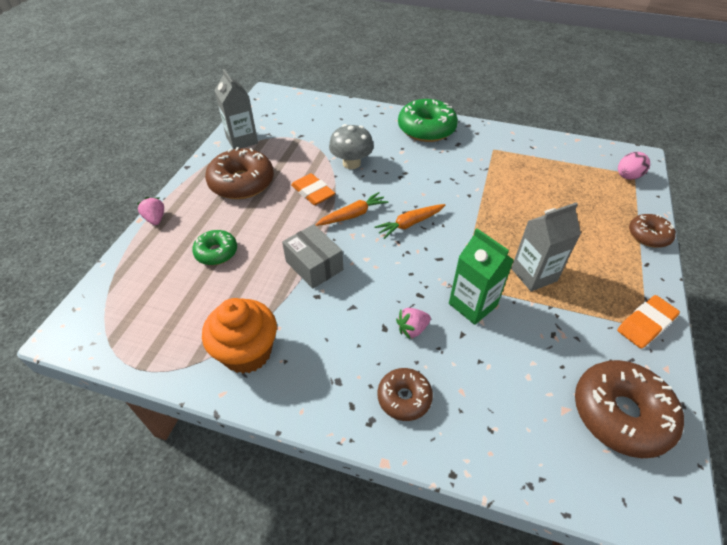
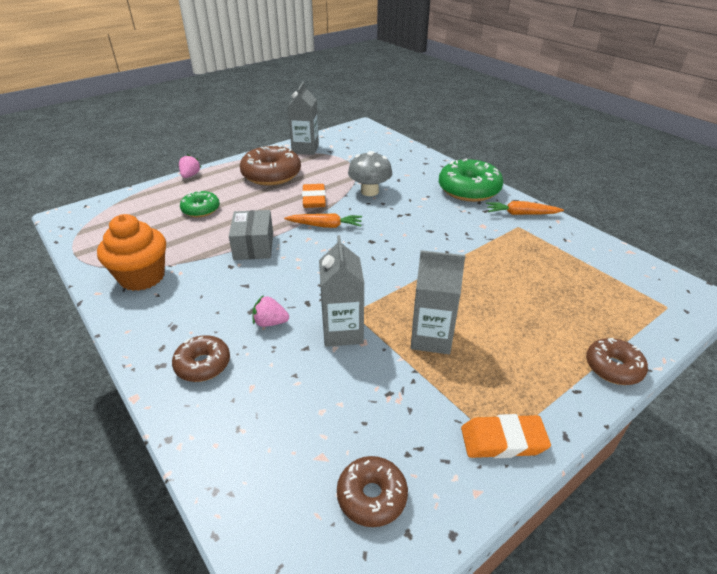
camera: 35 degrees right, 10 degrees down
(410, 224) = (364, 250): orange carrot -> orange carrot (521, 214)
(472, 305) = (342, 332): green carton -> grey carton
(620, 414) = (372, 496): brown donut -> brown donut, size x0.57
(627, 176) = (655, 305): pink egg -> none

